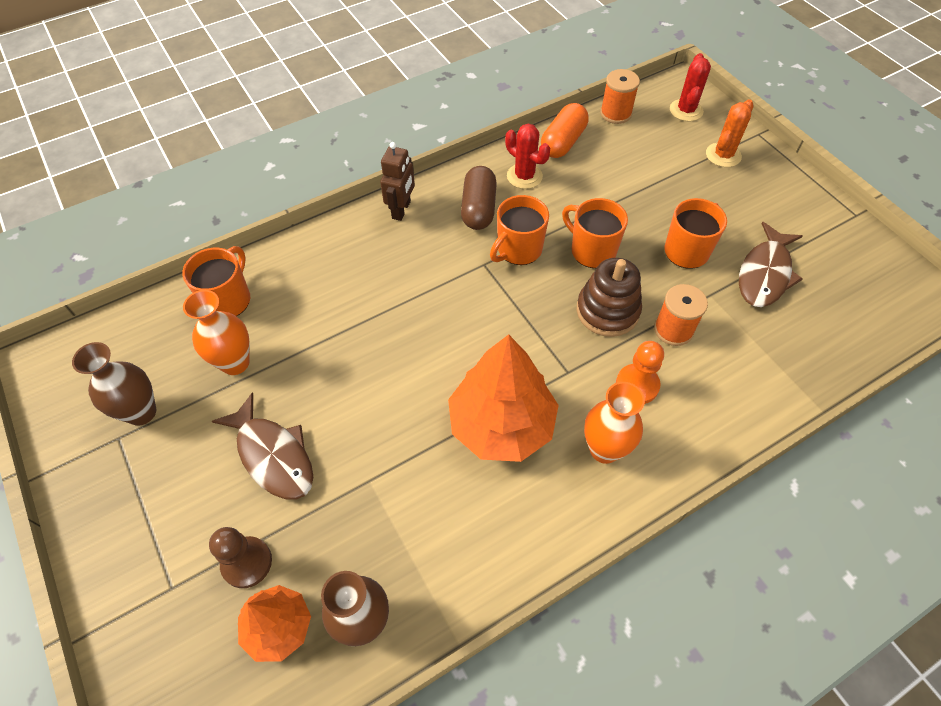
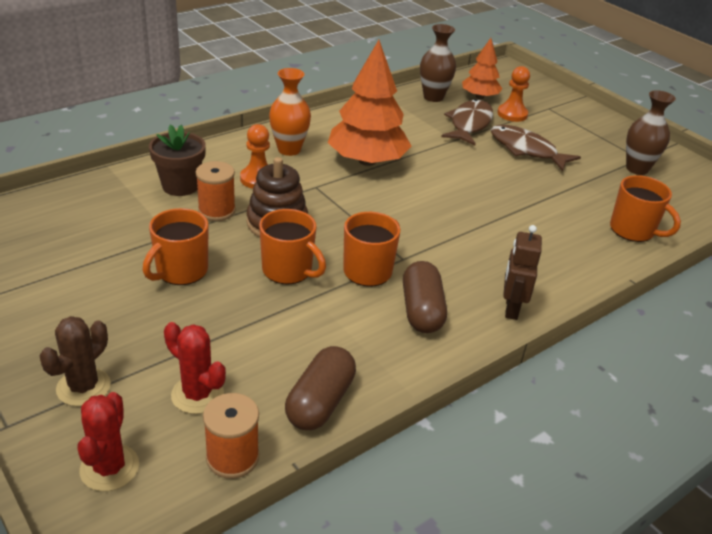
camera: 170 degrees right, 20 degrees down
(228, 300) = (633, 230): orange mug -> orange mug turned 60 degrees counterclockwise
(235, 363) = (591, 192): orange vase -> none
(247, 563) = (512, 114): brown pawn -> orange pawn
(524, 176) = (371, 350): red cactus -> red cactus (197, 394)
(563, 142) = (320, 402): orange capsule -> brown capsule
(723, 155) = (83, 387): orange cactus -> brown cactus
(724, 371) = (180, 186): none -> brown flower pot
(765, 274) = (103, 251): brown fish -> brown fish (469, 124)

